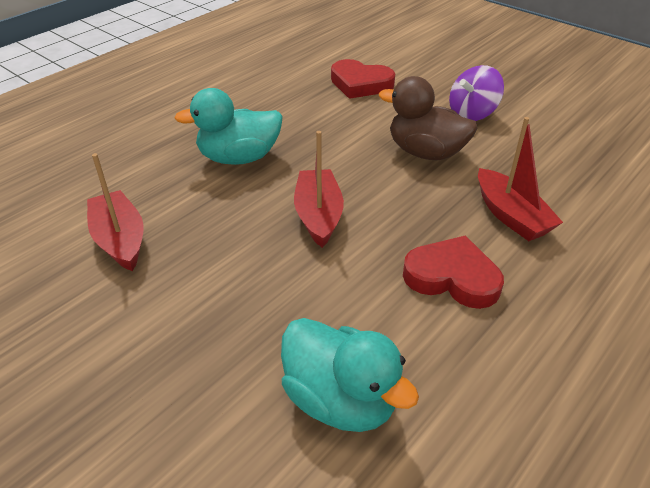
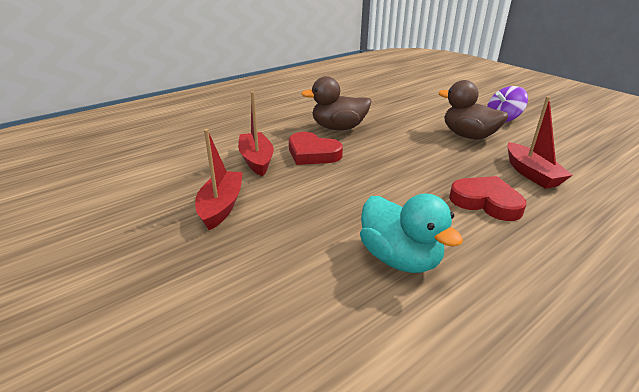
camera: 10 degrees right, 10 degrees down
(239, 158) = (338, 128): turquoise duck -> brown duck
(318, 215) = (390, 161): red boat -> red boat (221, 206)
(360, 84) = (423, 99): red heart -> red heart (312, 153)

